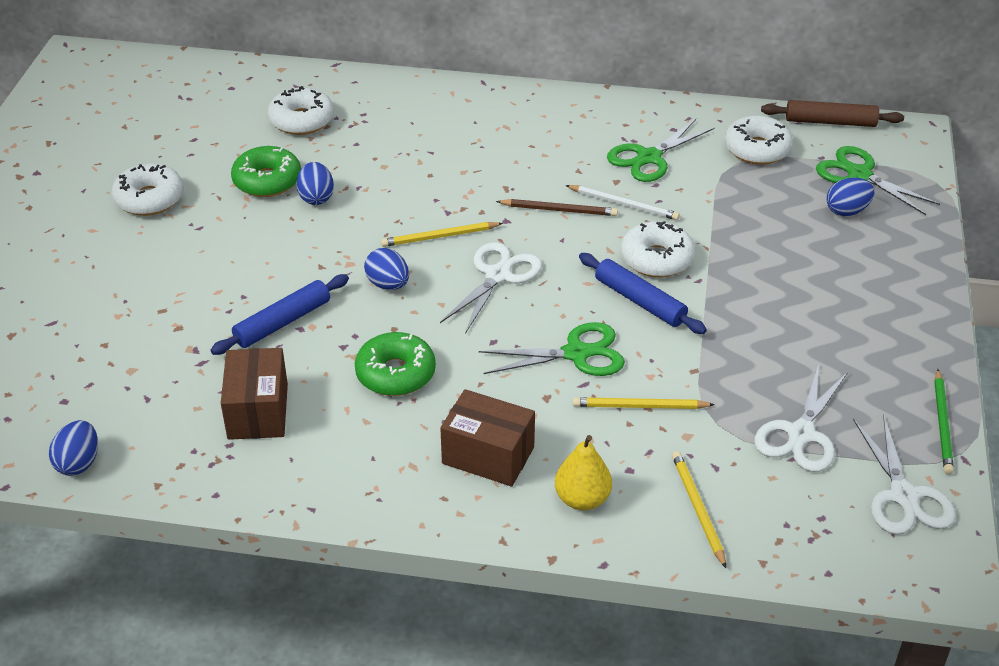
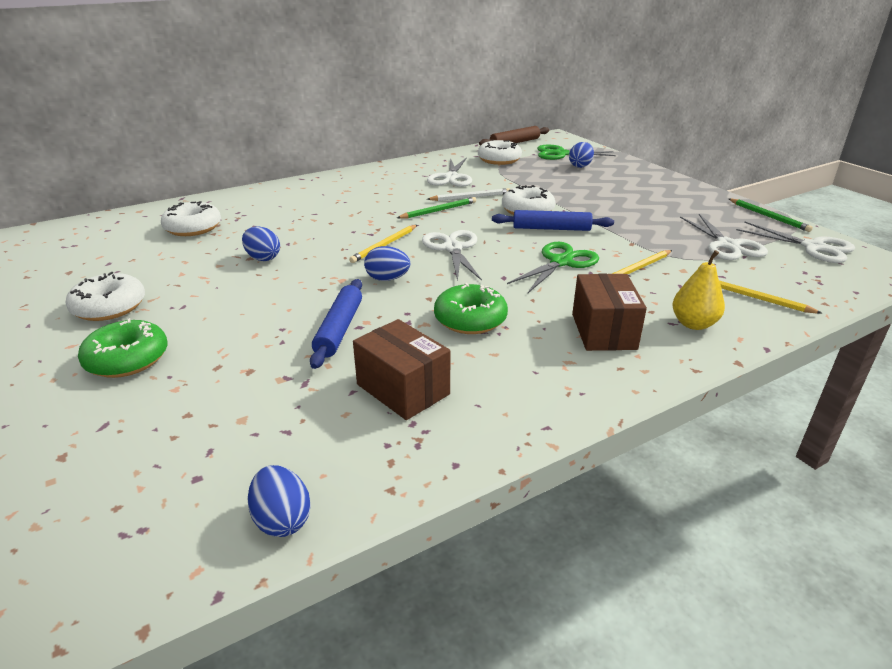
camera: 40 degrees left, 10 degrees down
(267, 181) = (208, 263): green donut -> green donut (127, 359)
(488, 455) = (603, 331): brown box -> brown box turned 75 degrees counterclockwise
(559, 210) = (438, 210): brown pencil -> green pencil
(649, 158) = (451, 177): green scissors -> white scissors

